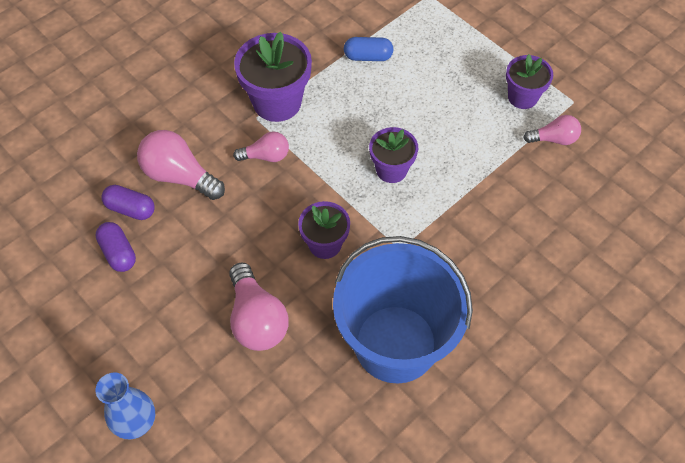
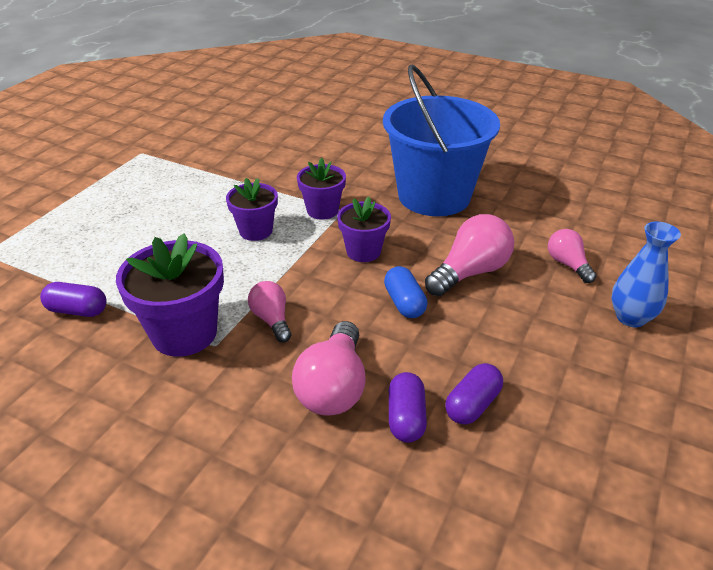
camera: 110 degrees left, 20 degrees down
(332, 46) = (77, 310): none -> purple capsule
(368, 57) = (94, 278): blue capsule -> blue capsule (404, 303)
(522, 97) = (141, 176): purple flower pot -> purple flower pot (322, 210)
(554, 139) = (188, 156): pink light bulb -> pink light bulb (567, 264)

